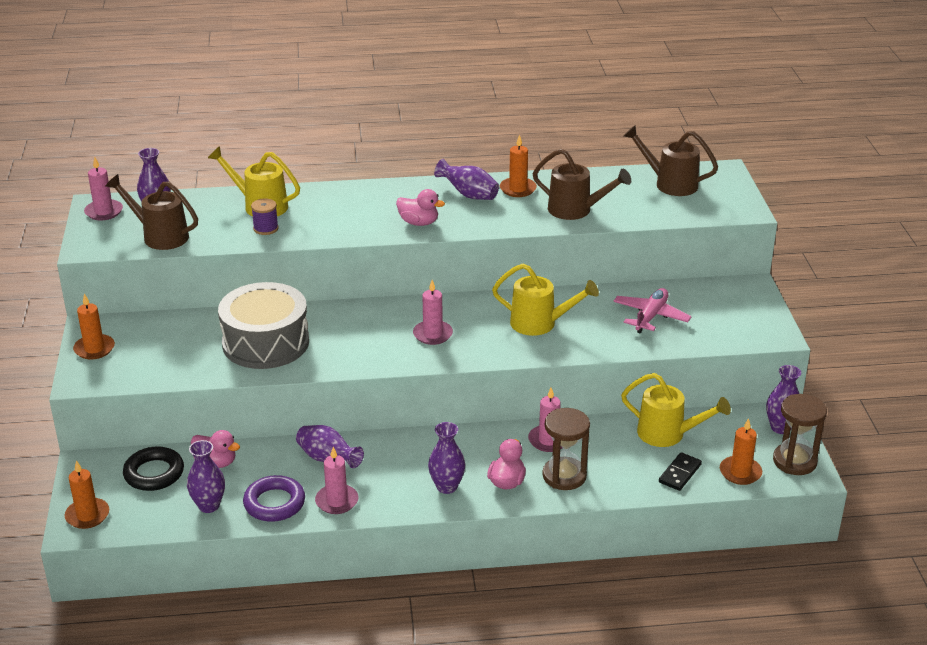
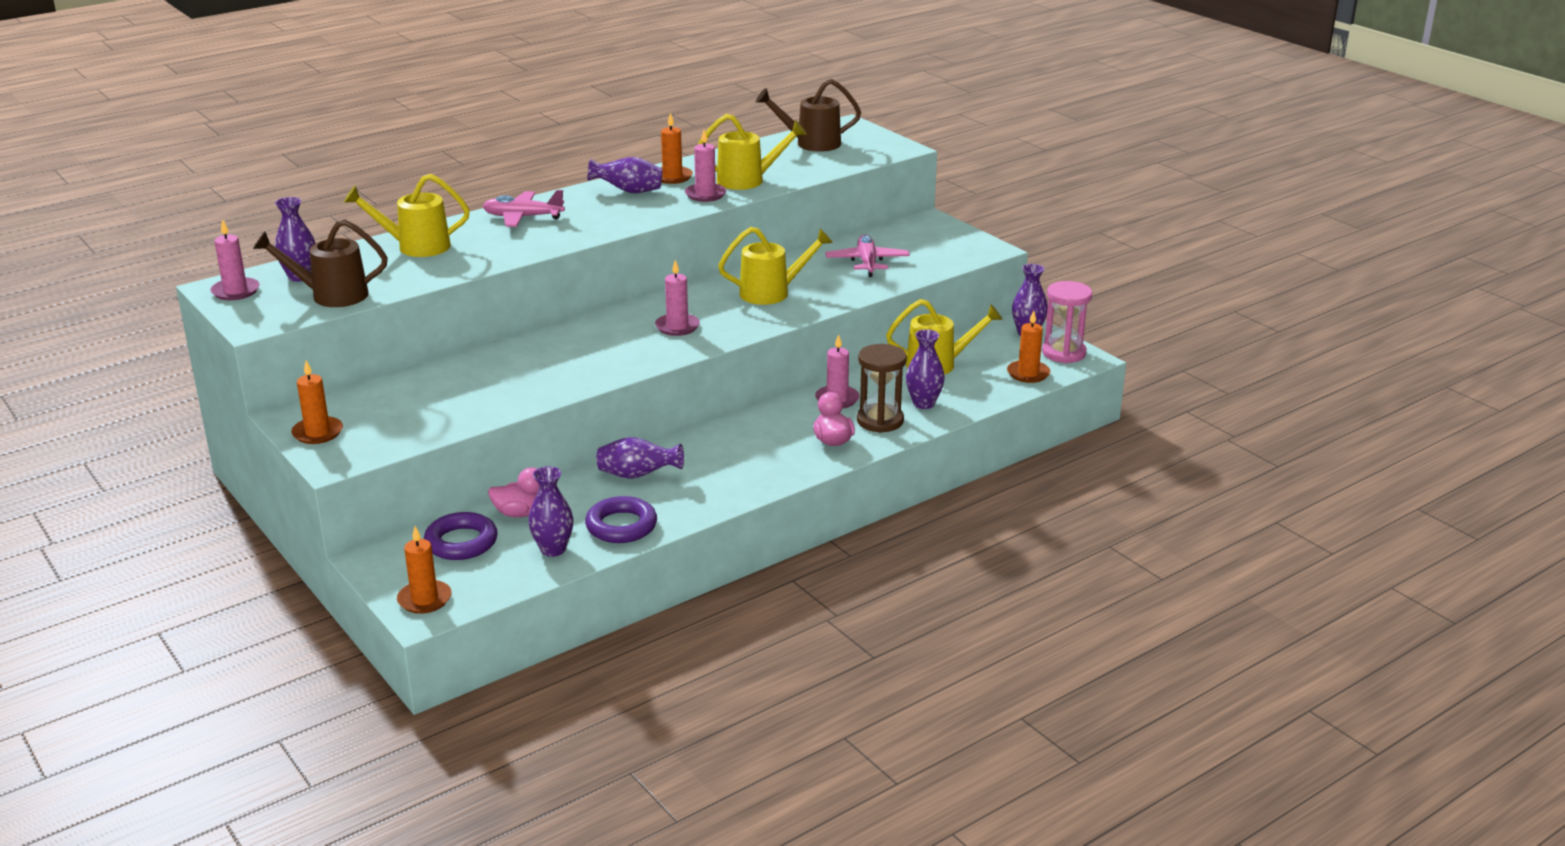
camera: 30 degrees left, 5 degrees down
(154, 473) = (461, 542): black ring -> purple ring
(265, 343) = (510, 377): grey drum -> none
(266, 228) = (446, 263): purple spool -> none
(337, 501) = (684, 505): pink candle -> pink candle (705, 194)
(363, 199) = (523, 217): none -> pink plane
(419, 223) = (604, 223): pink duck -> none
(447, 487) = (780, 461): purple vase -> purple vase (923, 403)
(576, 210) = (748, 180): brown watering can -> yellow watering can
(679, 473) = (978, 389): black domino -> none
(794, 461) = (1063, 353): brown hourglass -> pink hourglass

